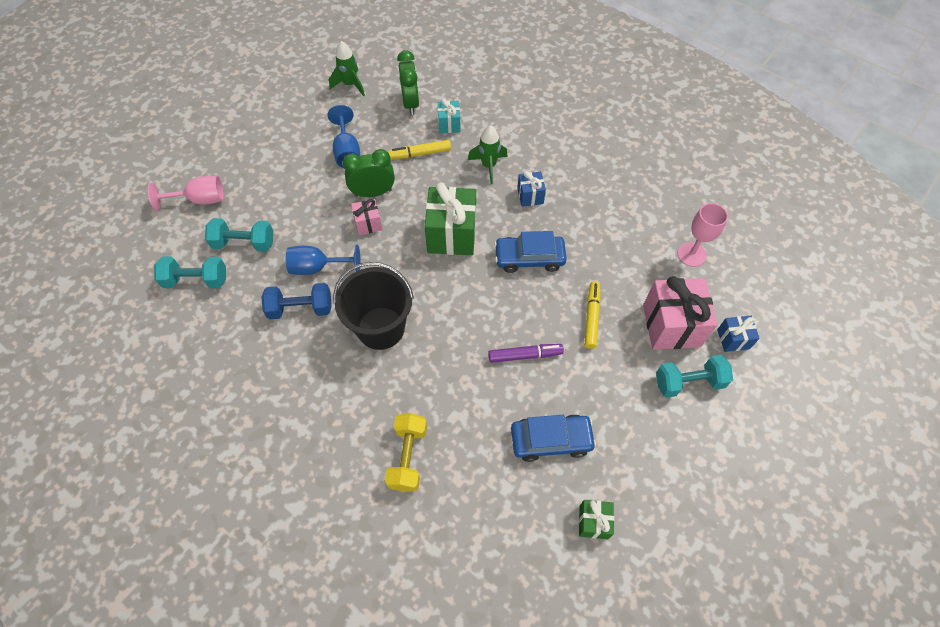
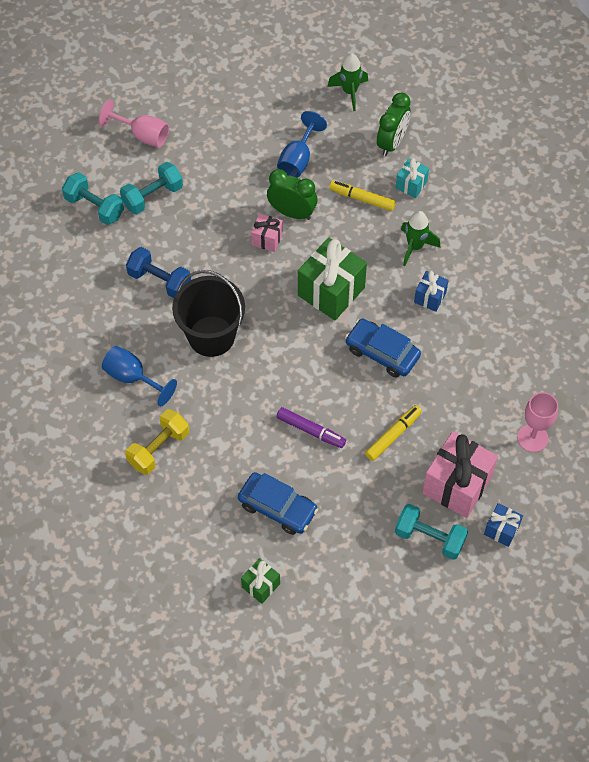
camera: 35 degrees right, 0 degrees up
(244, 243) = (152, 196): turquoise dumbbell -> turquoise dumbbell turned 75 degrees counterclockwise
(317, 267) = (197, 253): blue goblet -> blue goblet (132, 377)

